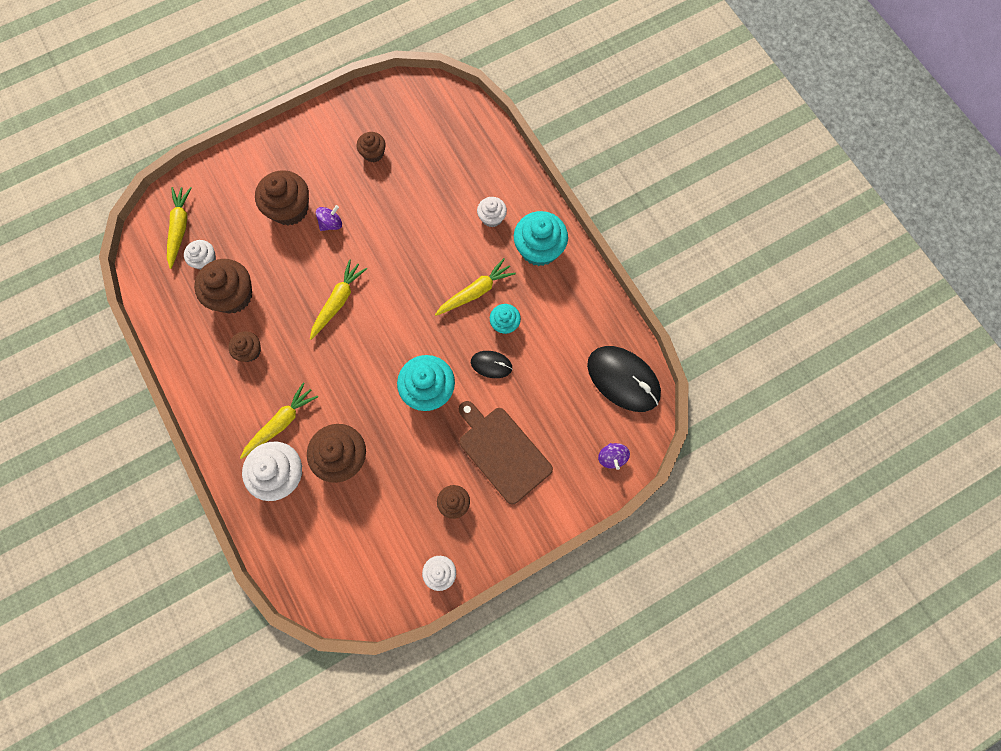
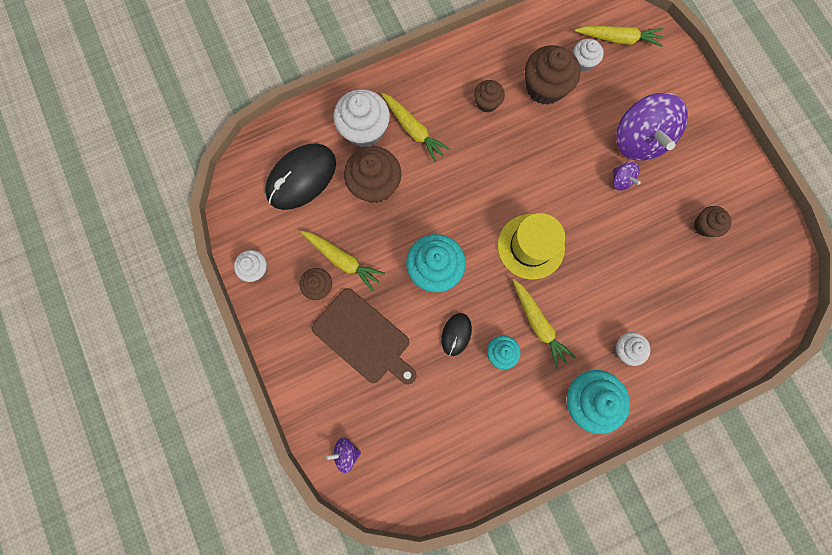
camera: 95 degrees right, 5 degrees up
(289, 209) = (638, 140): brown cupcake -> purple spinning top
(338, 302) = (533, 184): yellow carrot -> yellow carrot (342, 260)
(401, 302) = (531, 246): none -> yellow hat
(502, 452) = (364, 338): brown cutting board -> brown cutting board turned 75 degrees clockwise
(623, 379) = (429, 477): black mouse -> black mouse (301, 178)

